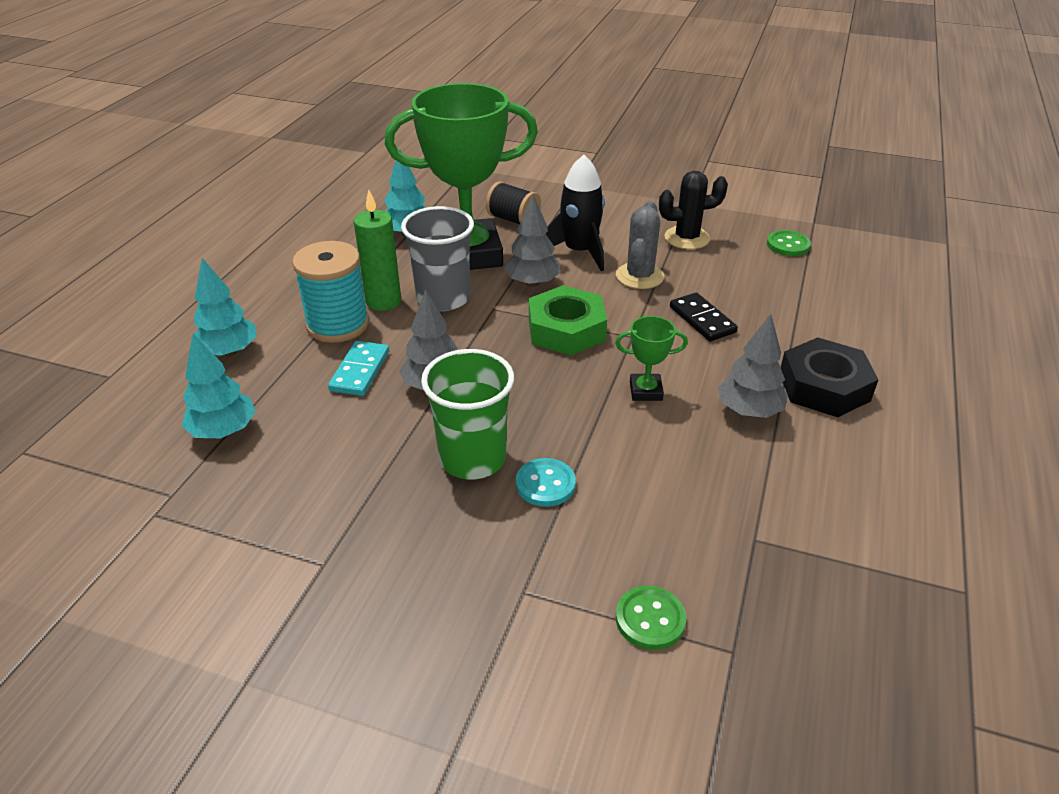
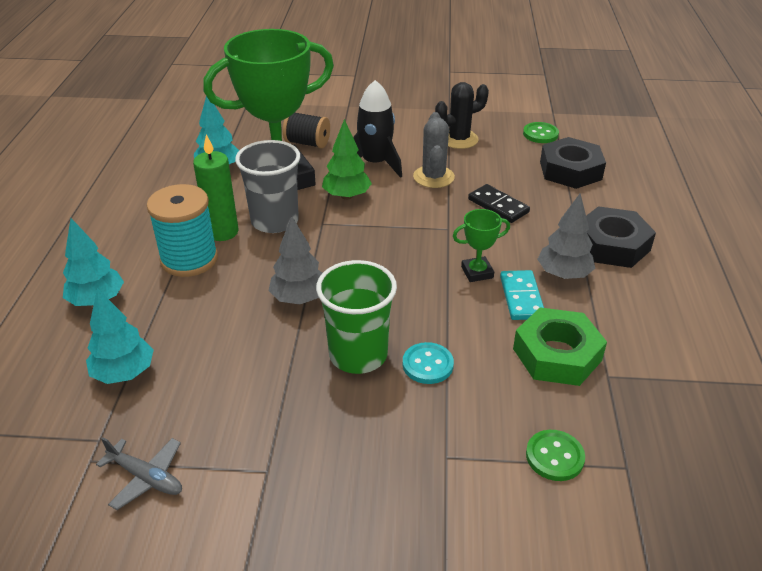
camera: 15 degrees left, 0 degrees up
(200, 543) = (146, 477): none -> grey plane
(359, 371) = (227, 297): turquoise domino -> turquoise domino (521, 297)
(532, 283) = (346, 196): grey tree -> green tree
(566, 329) = (391, 231): green nut -> green nut (557, 354)
(807, 292) = (570, 170): none -> black nut

